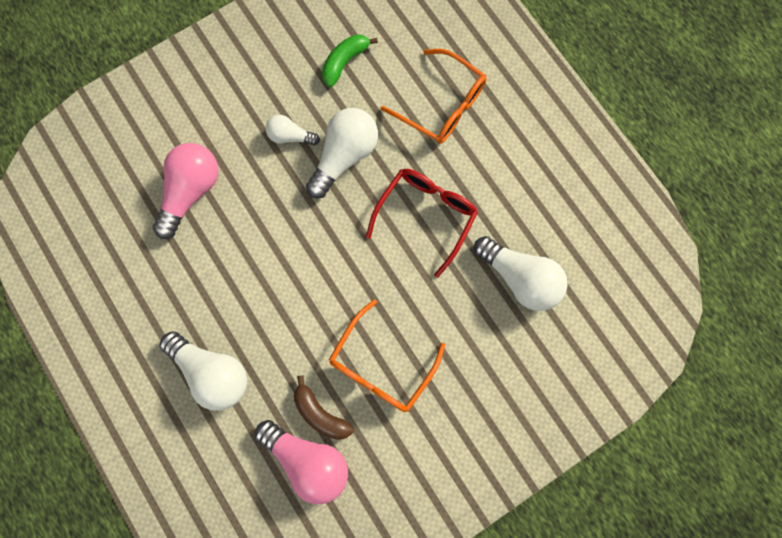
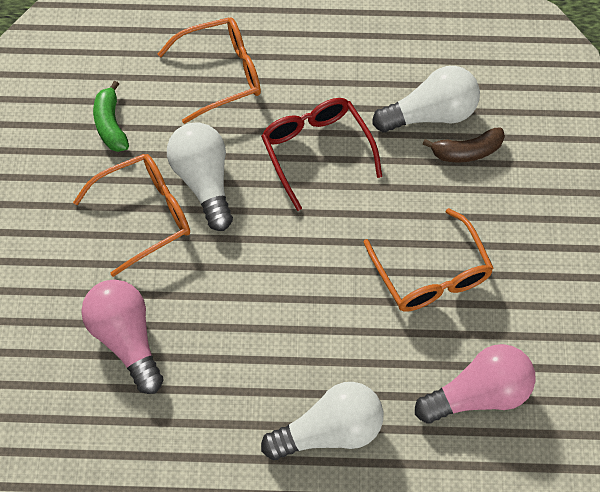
camera: 55 degrees left, 15 degrees down
(290, 136) = (145, 215): white light bulb -> orange glasses
(320, 413) = (440, 355): brown banana -> brown banana (467, 151)

